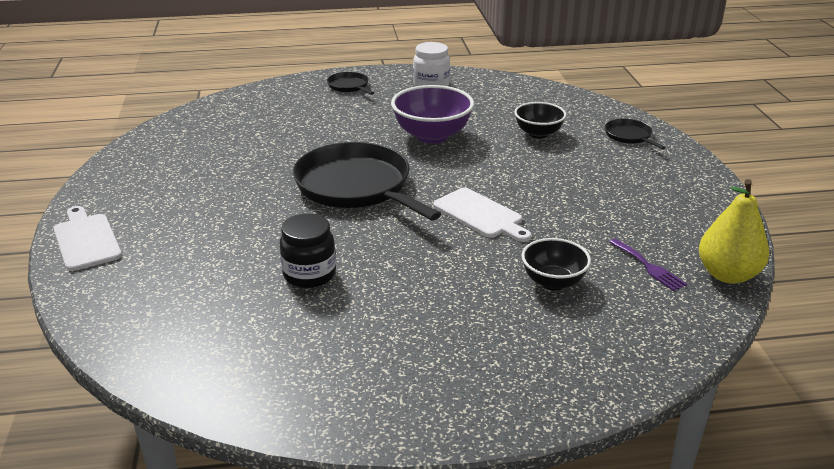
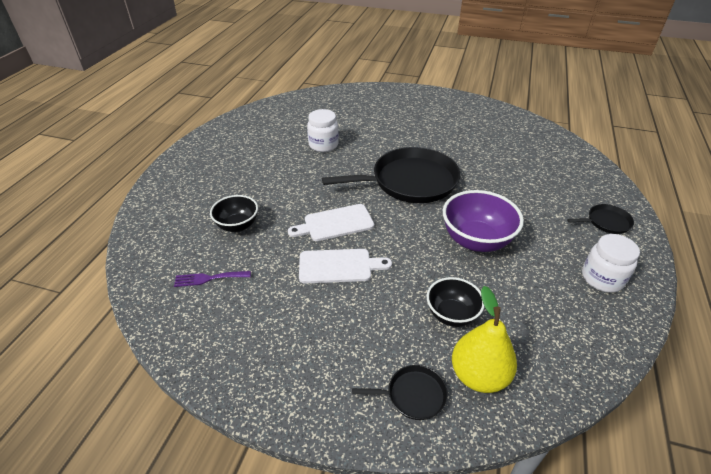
camera: 115 degrees right, 10 degrees up
(86, 240) = (405, 94): white cutting board -> white cutting board (339, 266)
(309, 274) = (323, 145): black jar -> white jar
(727, 274) = (160, 318): yellow pear -> yellow pear (479, 375)

